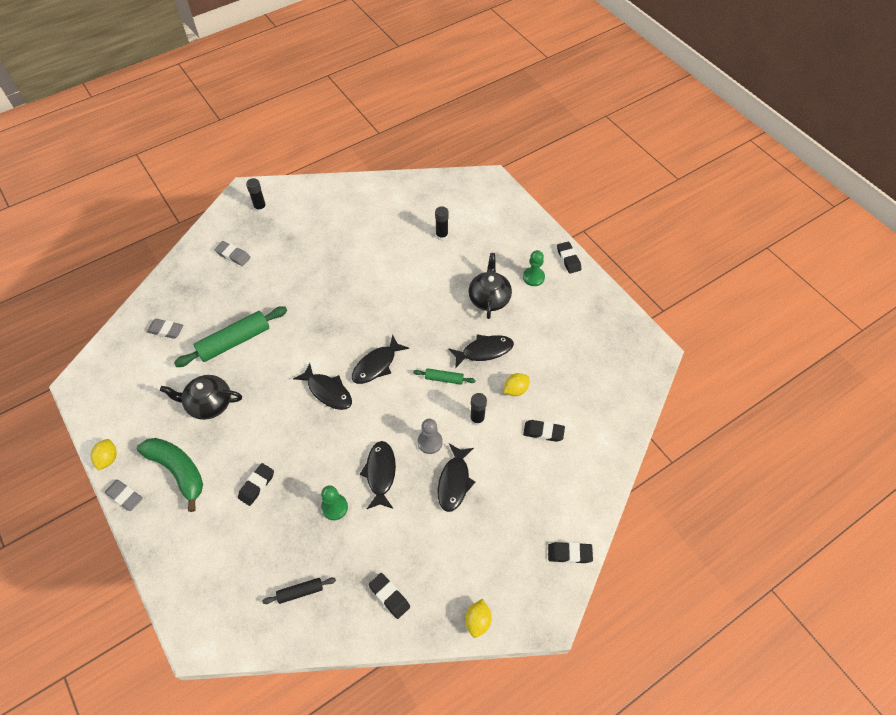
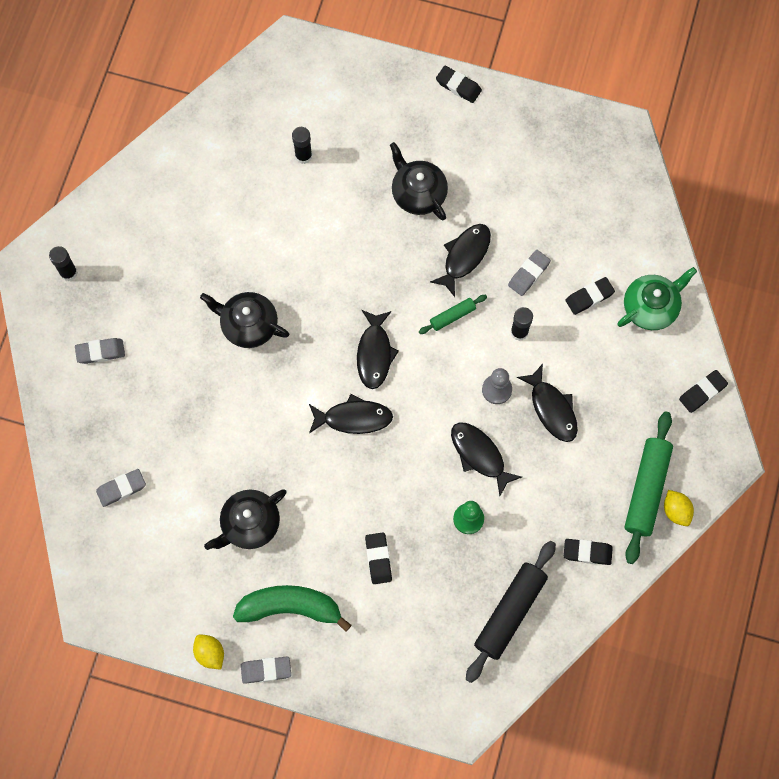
camera: 40 degrees left, 15 degrees up
(234, 341) = (207, 443): green rolling pin -> green rolling pin (646, 489)
(300, 592) = (509, 612): black rolling pin -> black rolling pin, size x1.98
(322, 298) = (248, 325): none -> black teapot
(515, 390) = (529, 274): yellow lemon -> grey eraser
(533, 277) = (441, 135): green pawn -> none
(581, 469) = (650, 307): none -> green teapot

